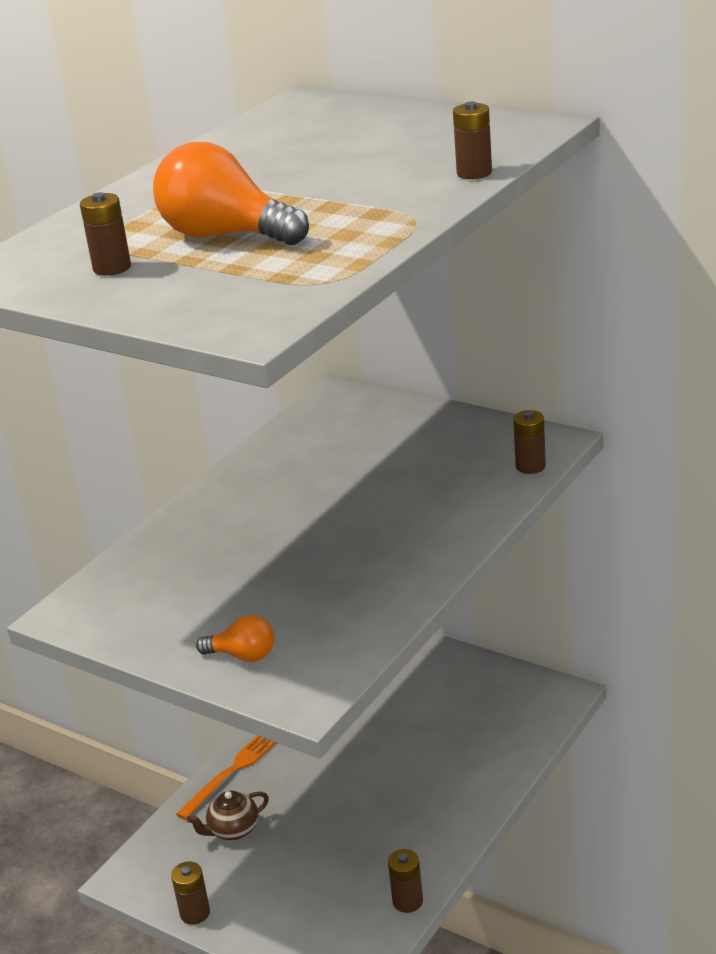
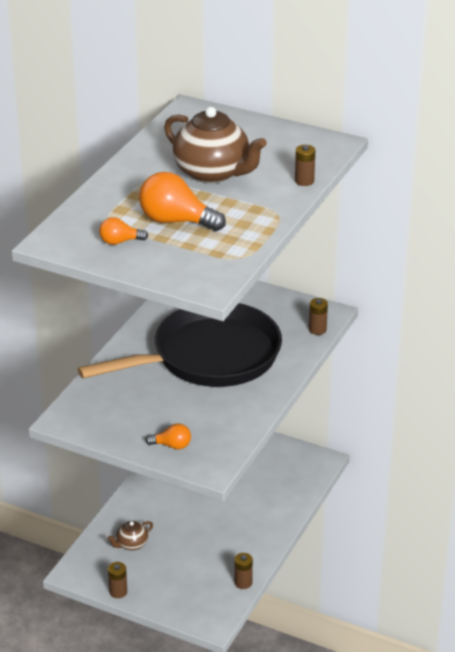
camera: 10 degrees left, 5 degrees up
(112, 268) = (120, 242): brown battery -> orange light bulb
(232, 771) = (124, 509): orange fork -> none
(315, 171) = (213, 173): none -> brown teapot
(339, 511) = (208, 357): none -> black pan

